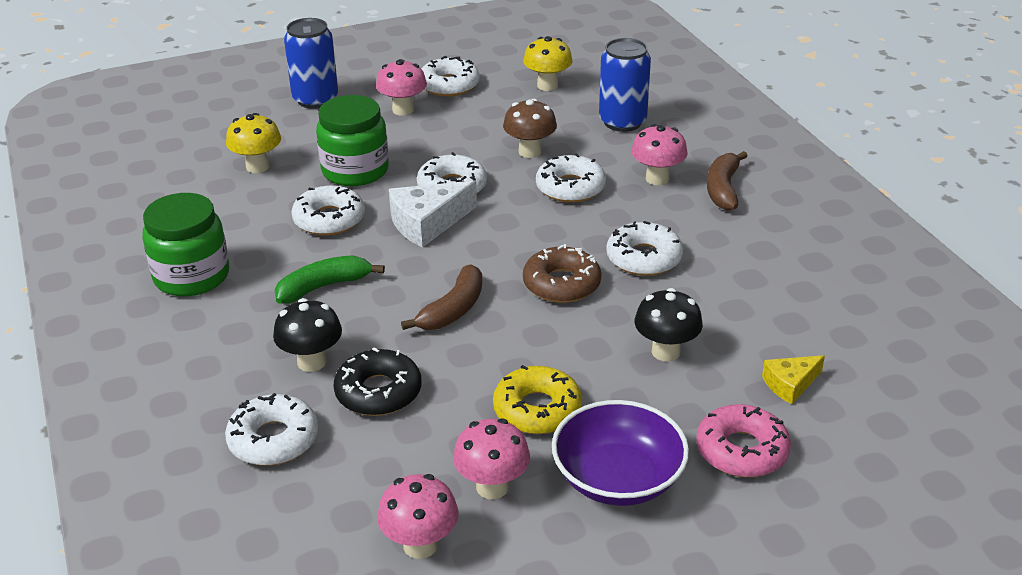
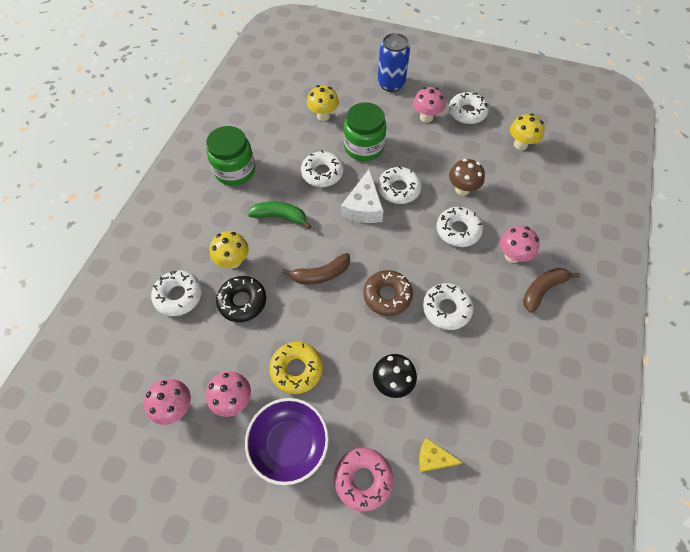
camera: 40 degrees right, 25 degrees up
(312, 362) = (233, 261): black mushroom -> yellow mushroom
(427, 223) = (363, 207): white cheese -> white cheese turned 90 degrees counterclockwise
(622, 122) = (536, 199): blue can -> none

